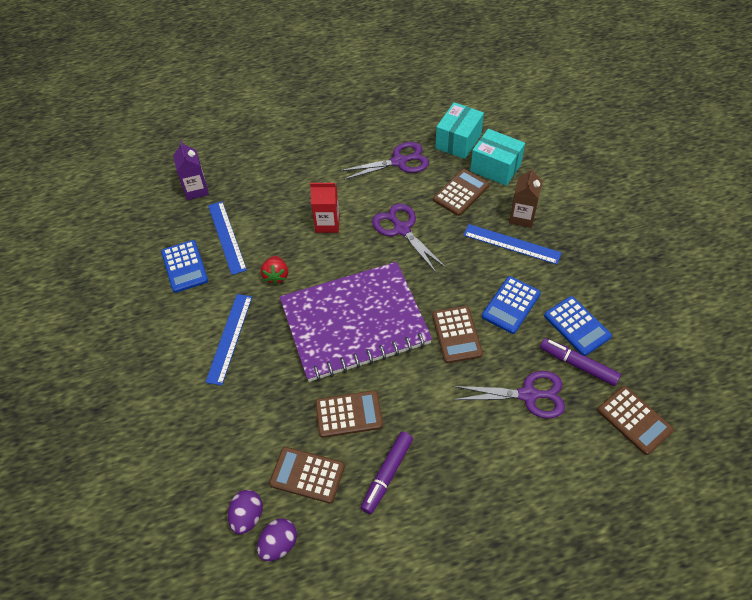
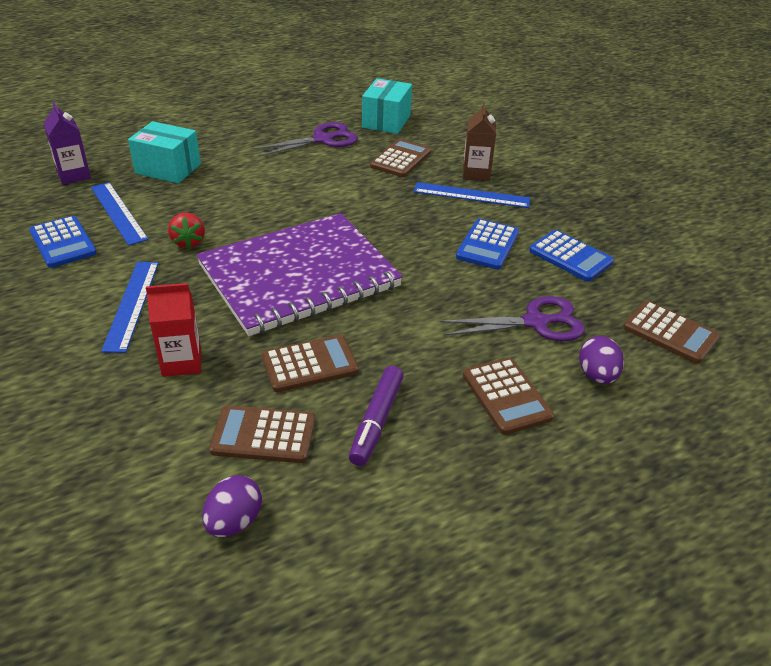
camera: 15 degrees left, 15 degrees down
(247, 516) = (180, 494): purple egg -> purple egg (597, 375)
(327, 224) = (247, 193): red carton -> red carton (181, 362)
(402, 229) = (339, 192): purple scissors -> none
(456, 334) = (430, 276): brown calculator -> brown calculator (506, 396)
(495, 168) = (434, 138): turquoise box -> turquoise box (168, 169)
(578, 365) = (585, 290): purple marker -> none

